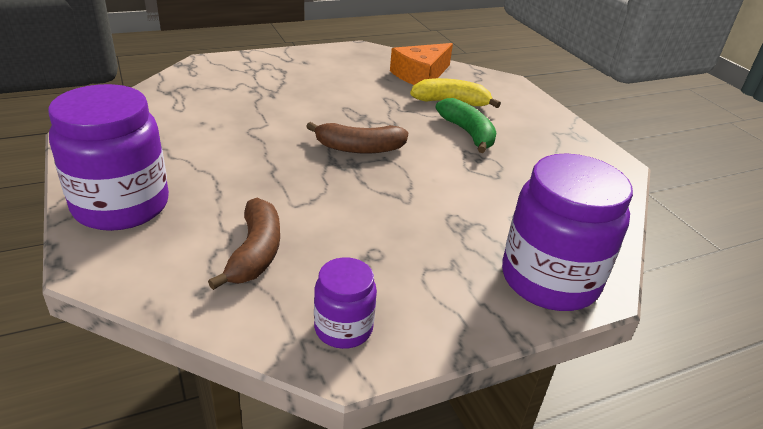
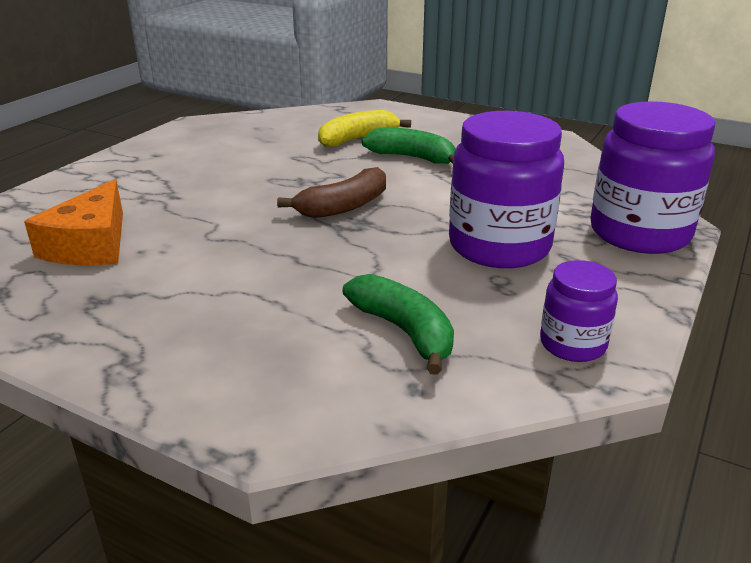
camera: 35 degrees left, 5 degrees down
(121, 206) = (193, 366): purple jar -> purple jar (499, 246)
(255, 252) = (404, 331): brown banana -> green banana
(420, 75) = (293, 127): orange cheese -> orange cheese (90, 245)

